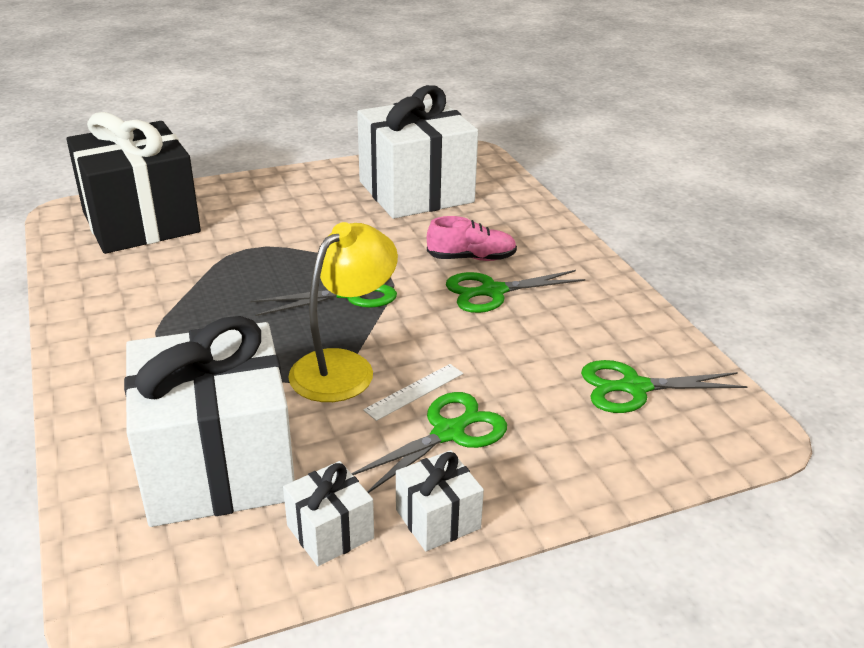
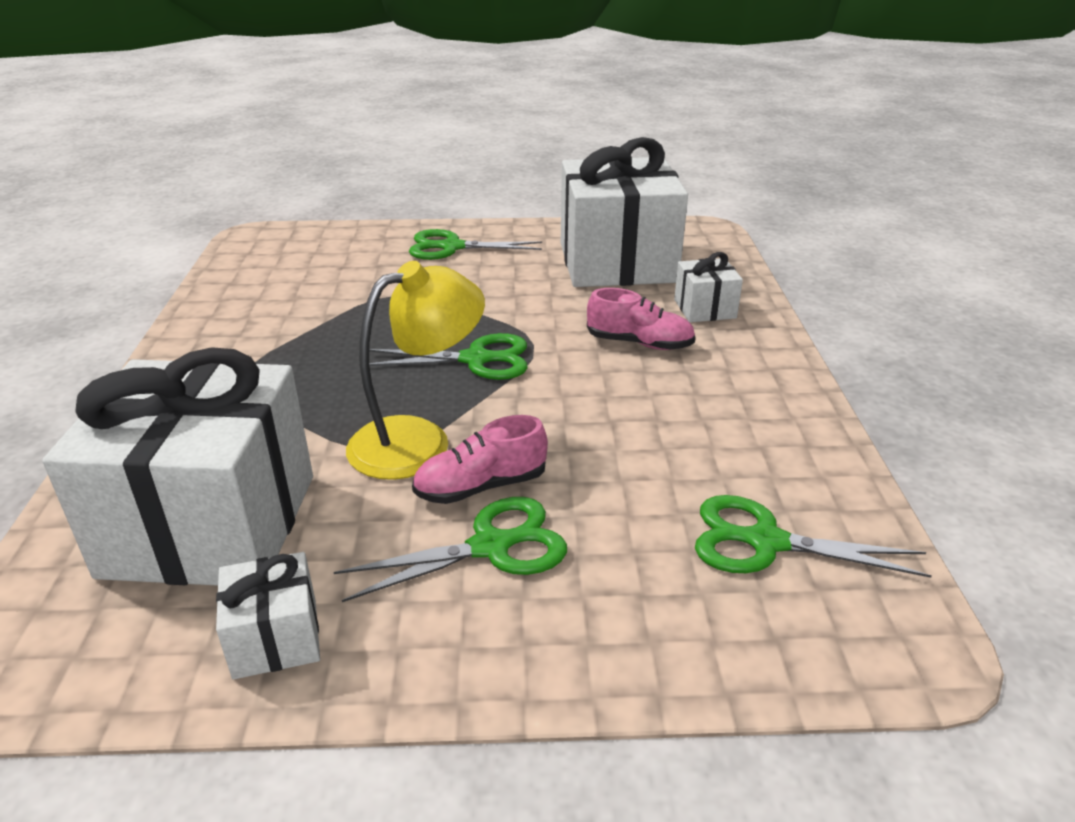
camera: 20 degrees right, 0 degrees up
(141, 222) = (314, 254): black gift -> none
(414, 392) = (480, 486): white ruler -> pink shoe
(438, 519) = (411, 657): white gift -> white gift (705, 309)
(492, 292) = (643, 386): green scissors -> green scissors (452, 247)

